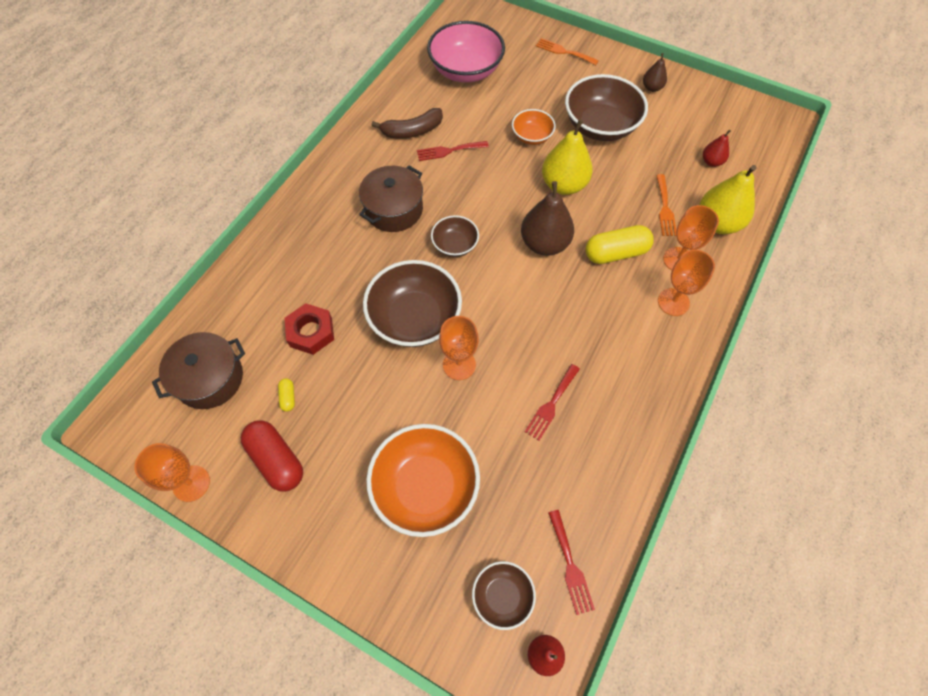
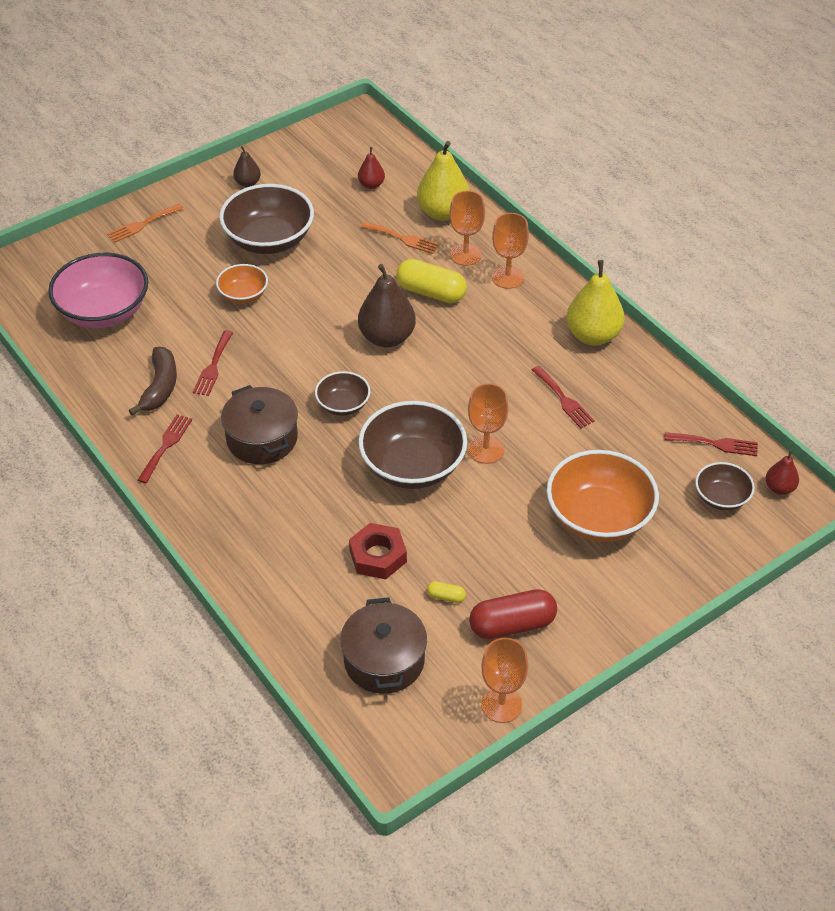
camera: 65 degrees left, 15 degrees down
(359, 158) = (166, 446): none -> red fork
(563, 185) = (325, 296): yellow pear -> yellow pear (593, 335)
(616, 253) = (431, 292): yellow capsule -> yellow capsule turned 75 degrees counterclockwise

